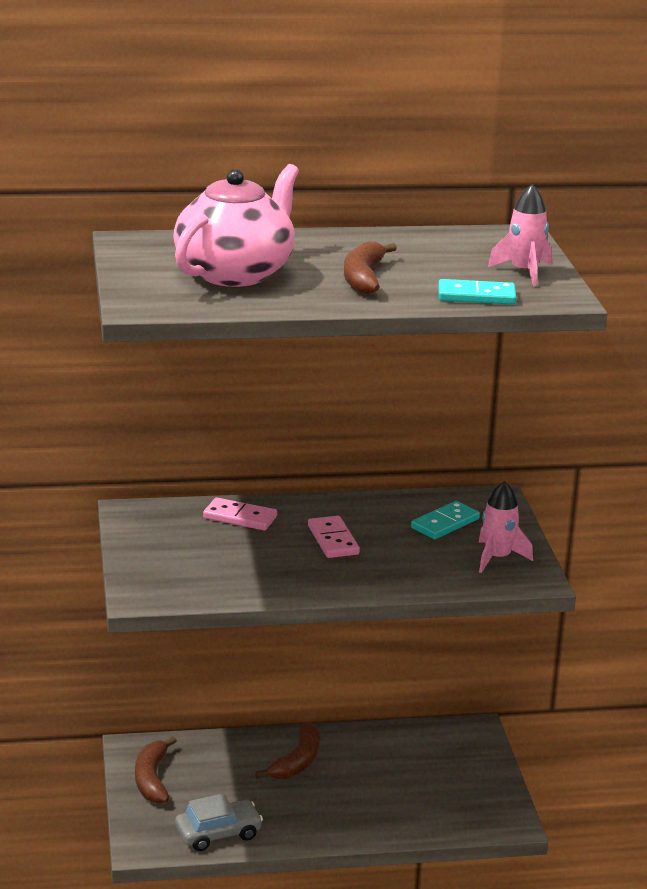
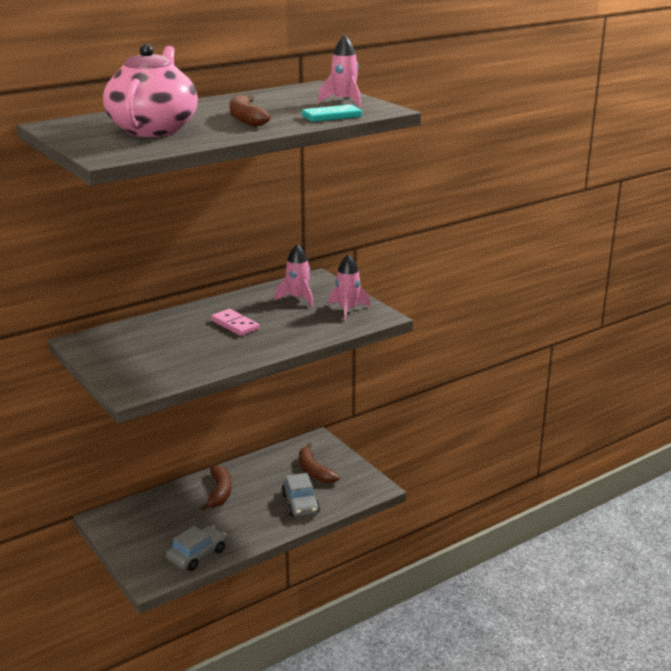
camera: 25 degrees left, 0 degrees up
(152, 779) = (128, 534): brown banana -> brown banana (314, 471)
(240, 517) = (160, 326): pink domino -> none
(391, 810) = (300, 503): none -> grey car
(445, 523) = (298, 299): turquoise domino -> pink rocket

